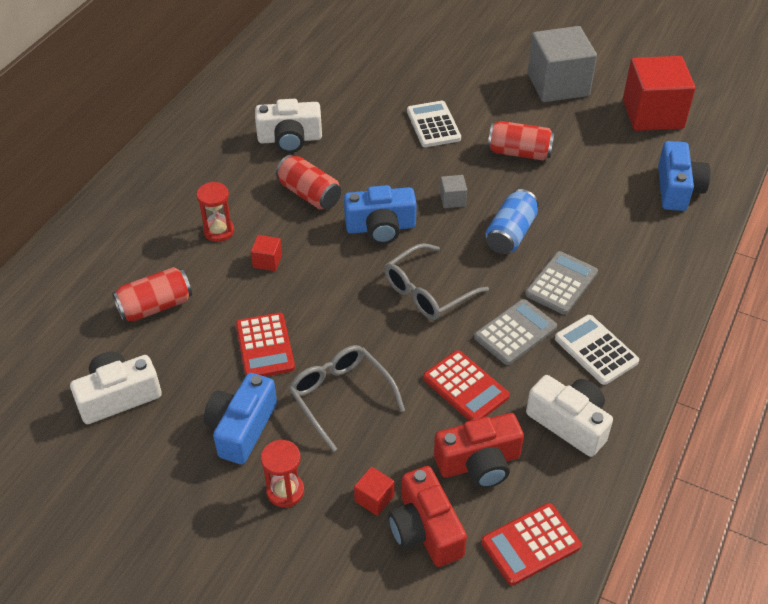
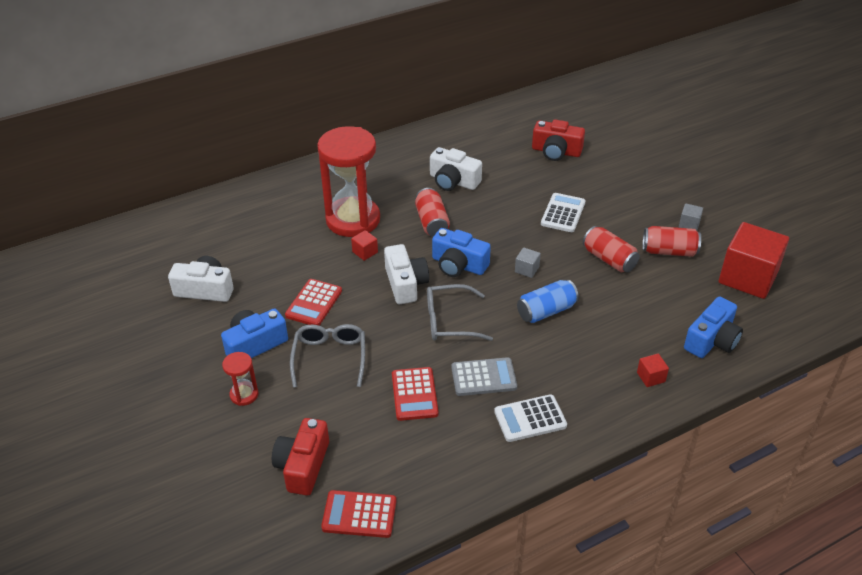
camera: 35 degrees right, 5 degrees down
(155, 306) = (273, 248): red can -> red can (669, 251)
(219, 231) = (353, 220): red hourglass -> red hourglass, size x2.31
(374, 498) = (291, 429): red cube -> red cube (651, 377)
(479, 463) = (376, 446): red camera -> red camera (556, 151)
(558, 85) = (689, 224): grey cube -> grey cube, size x0.41
(561, 283) = (550, 362): grey calculator -> none
(569, 423) = (462, 455): white camera -> white camera (405, 284)
(596, 350) = (530, 419): white calculator -> white calculator turned 105 degrees counterclockwise

